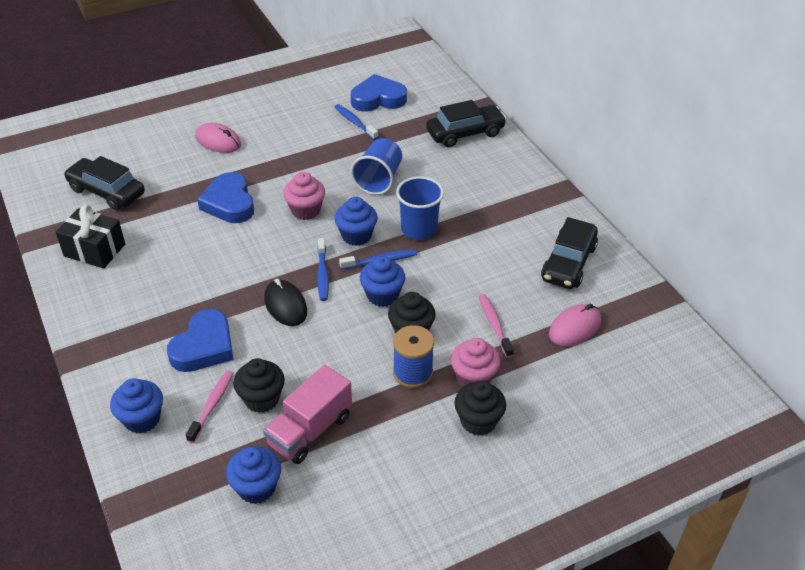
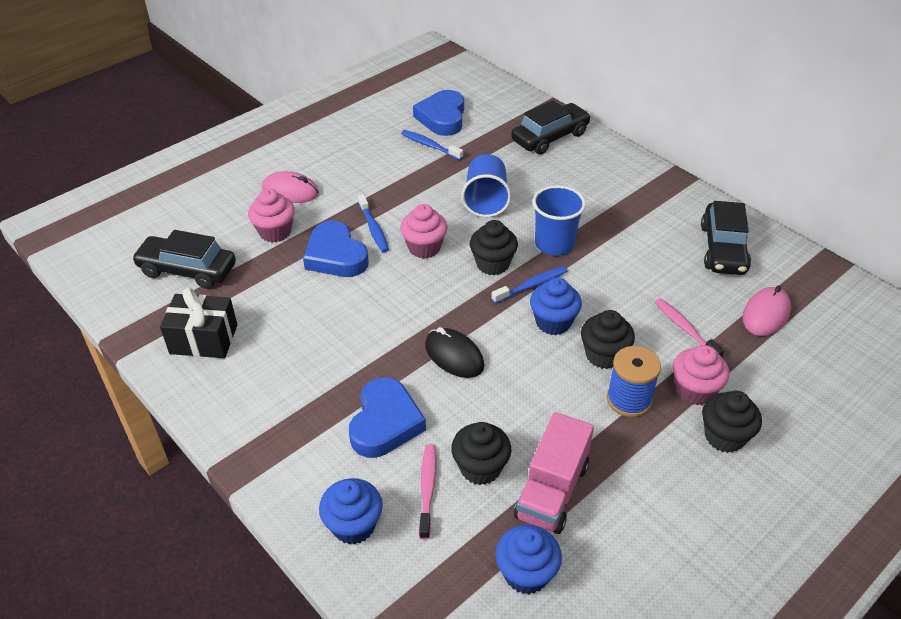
camera: 15 degrees left, 0 degrees up
(190, 173) = (275, 232): none -> pink cupcake
(322, 274) = (477, 313): blue toothbrush -> blue toothbrush (373, 228)
(356, 236) = (492, 264): blue cupcake -> black cupcake
(378, 99) = (442, 117): blue heart -> blue heart turned 60 degrees counterclockwise

